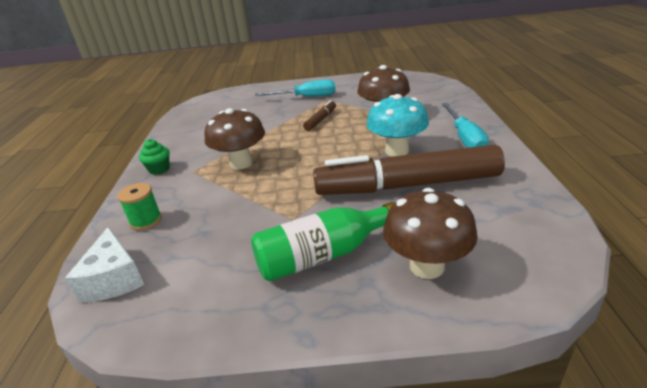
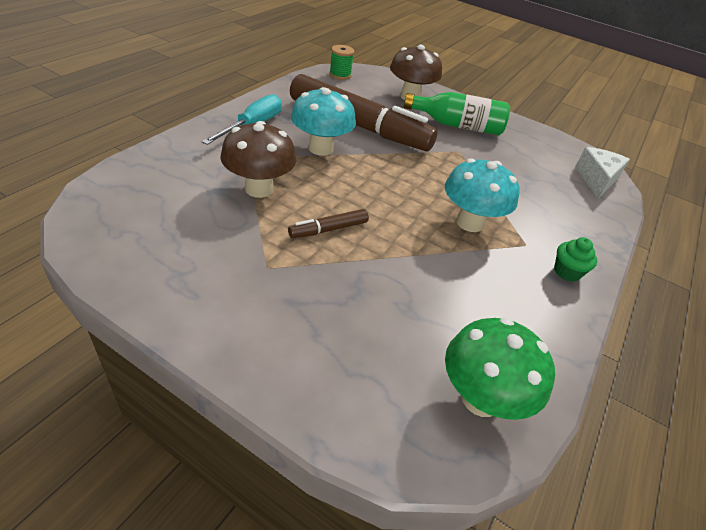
camera: 155 degrees left, 10 degrees up
(146, 221) = (577, 211): green spool -> green spool (340, 75)
(200, 110) = (480, 398): none -> green mushroom
(241, 163) = (469, 223): brown mushroom -> turquoise mushroom
(306, 97) = (283, 296): turquoise screwdriver -> none

